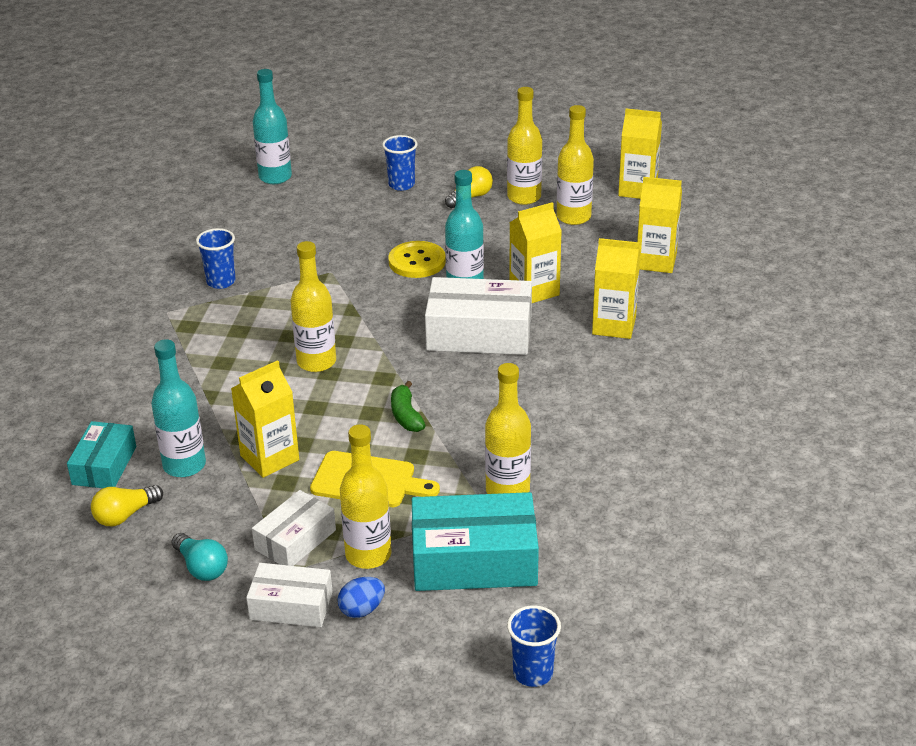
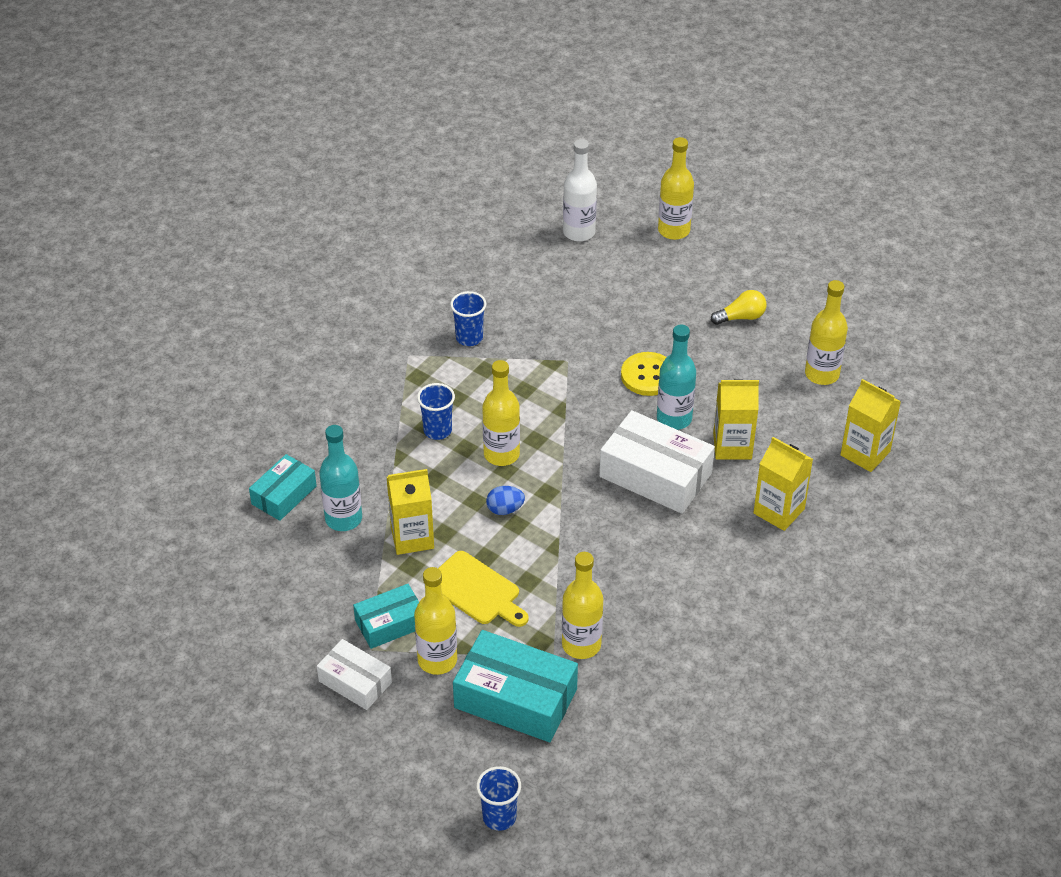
camera: 25 degrees right, 10 degrees up
(125, 515) = (276, 549): yellow light bulb -> none
(201, 567) = (308, 620): turquoise light bulb -> none
(275, 177) = (579, 232): turquoise bottle -> white bottle
(295, 540) = (390, 623): white box -> turquoise box
(362, 610) = (405, 707): blue egg -> blue egg (505, 509)
(401, 185) = (687, 280): blue cup -> blue cup (437, 430)
(406, 416) = (543, 538): green banana -> none
(524, 197) = (790, 334): yellow bottle -> yellow bottle (674, 230)
(638, 189) = (904, 362): yellow carton -> none

